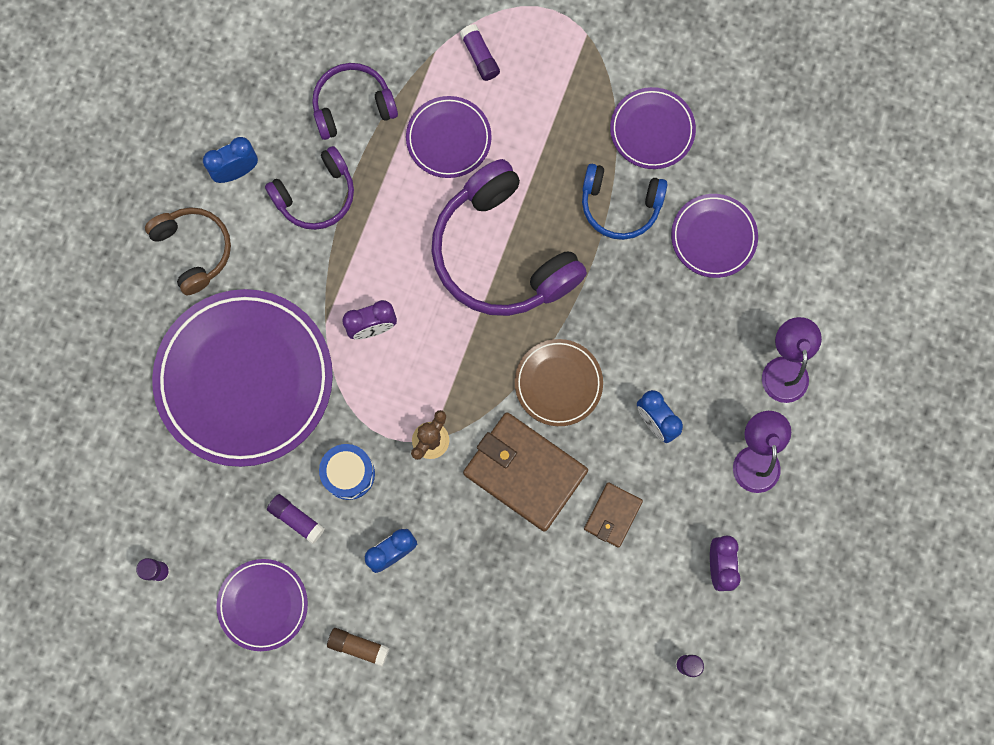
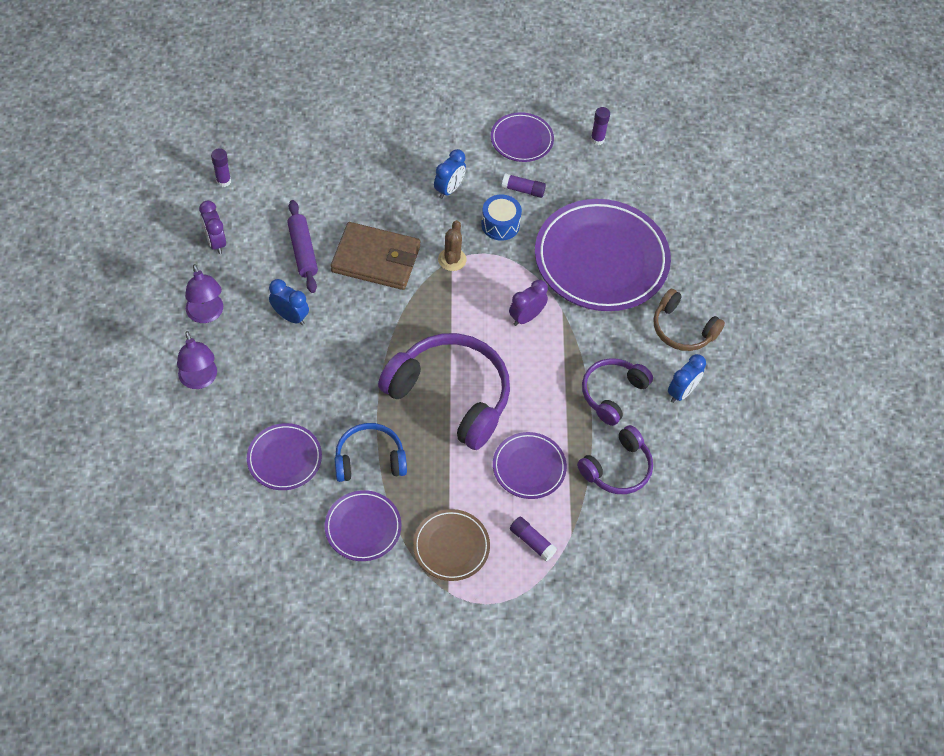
camera: 155 degrees right, 20 degrees down
(358, 646) = (449, 135): brown glue stick -> none
(558, 383) = (373, 321): brown plate -> brown plate (451, 546)
(613, 515) = (303, 251): brown wallet -> purple rolling pin

